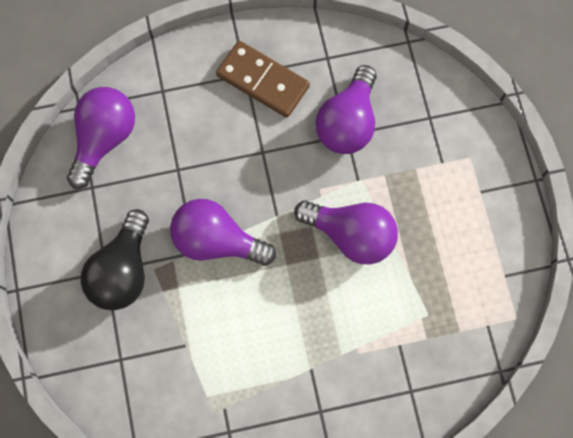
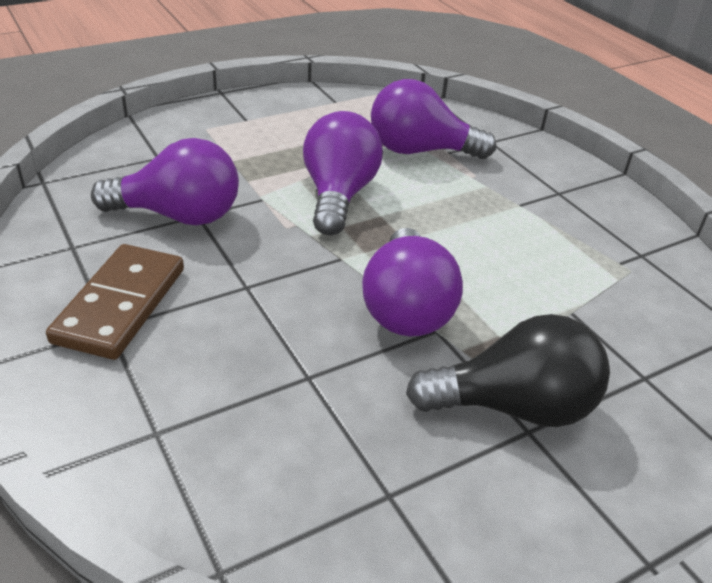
camera: 110 degrees left, 35 degrees down
(104, 139) = (282, 500): purple light bulb -> purple light bulb (420, 151)

